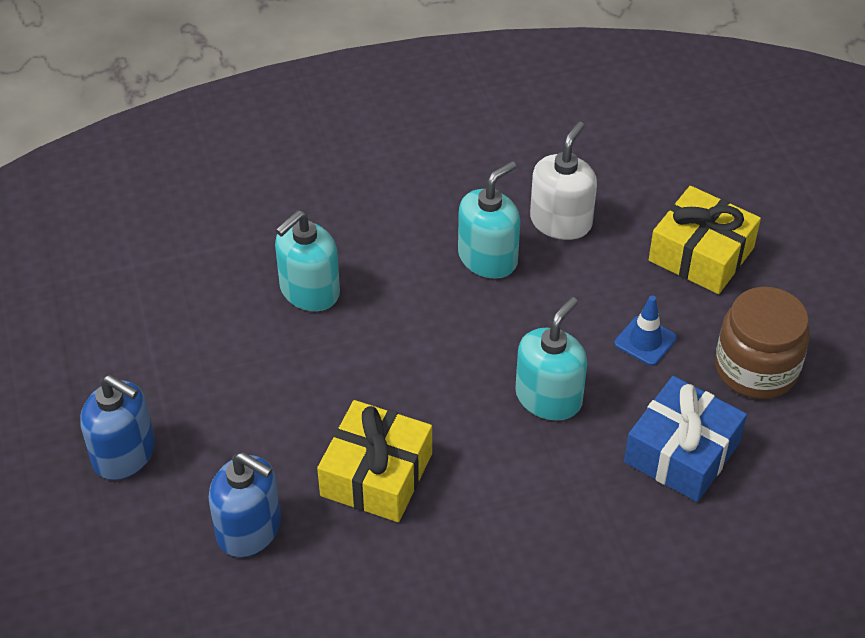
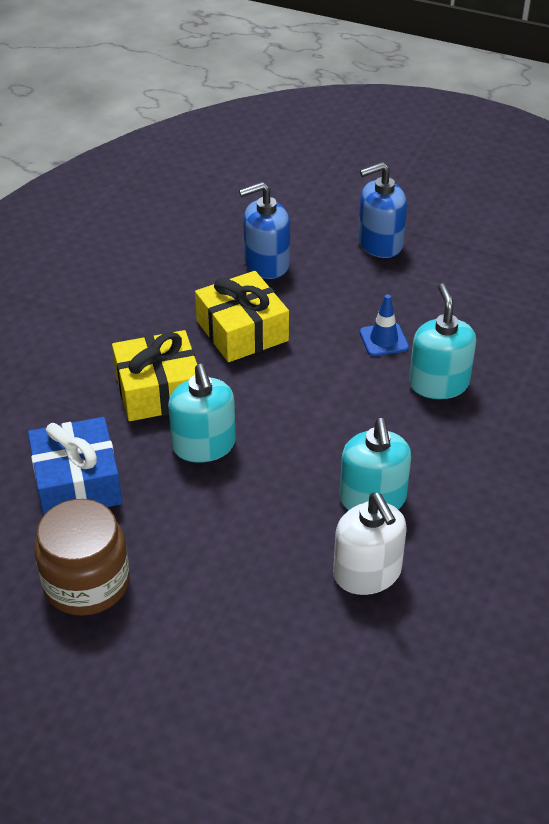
camera: 130 degrees right, 5 degrees down
(645, 341) = (189, 535): blue traffic cone -> blue traffic cone (383, 340)
(701, 254) = (231, 644): yellow gift -> yellow gift (158, 390)

